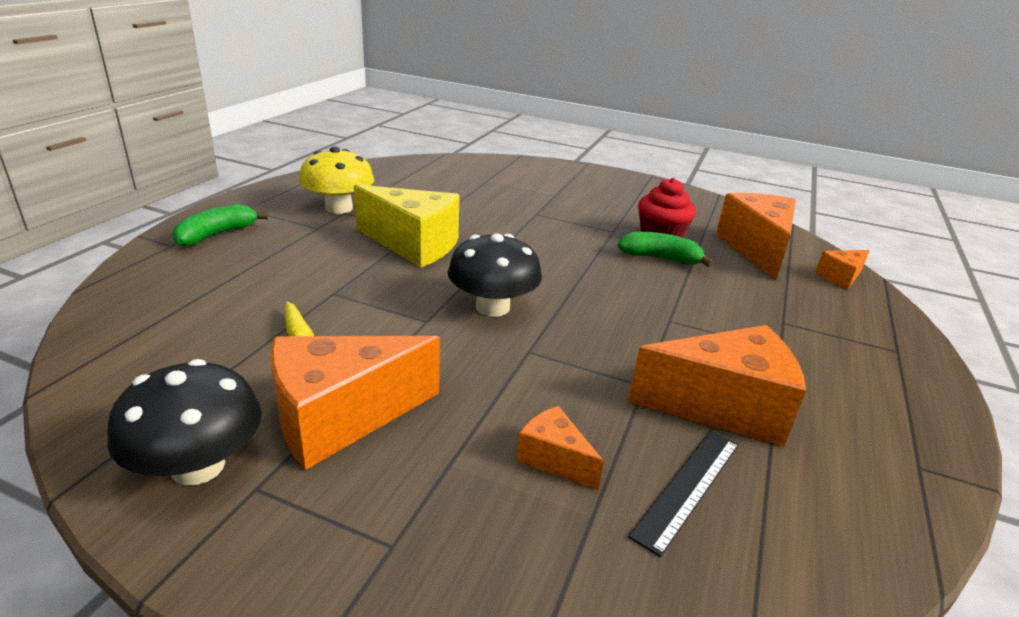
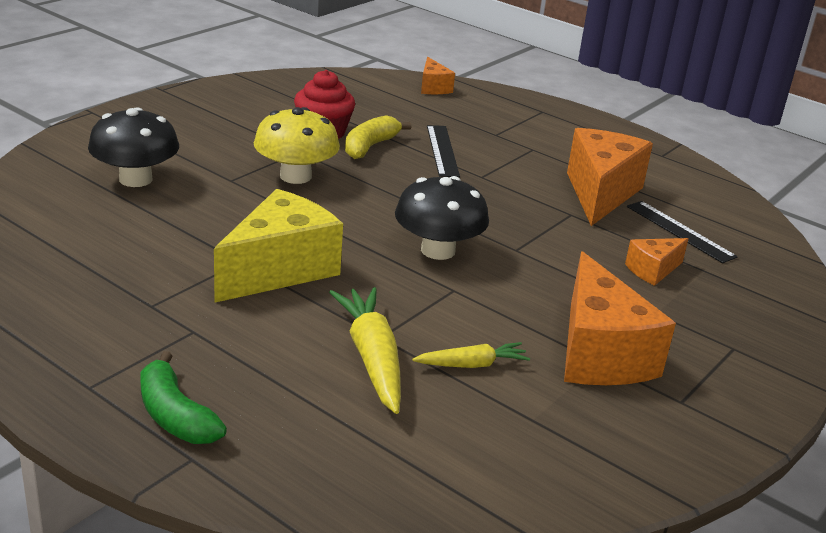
camera: 75 degrees left, 0 degrees up
(198, 466) = (657, 429): black mushroom -> black mushroom (135, 179)
(299, 292) = (372, 358): none -> yellow carrot
(339, 208) = (134, 307): yellow mushroom -> yellow mushroom (295, 176)
(660, 258) = (370, 146): green banana -> yellow banana
(700, 294) = (442, 150): none -> black ruler
(756, 249) = (369, 100): orange cheese -> none

